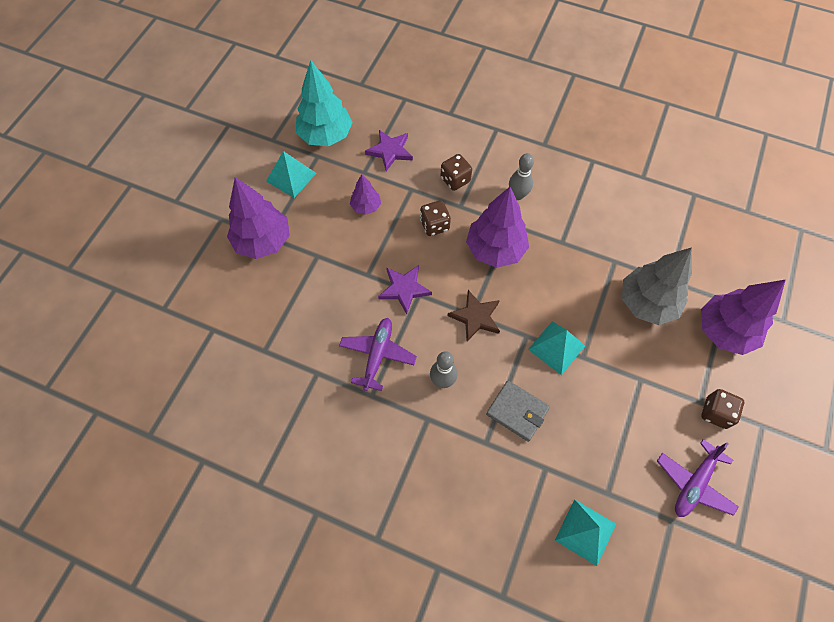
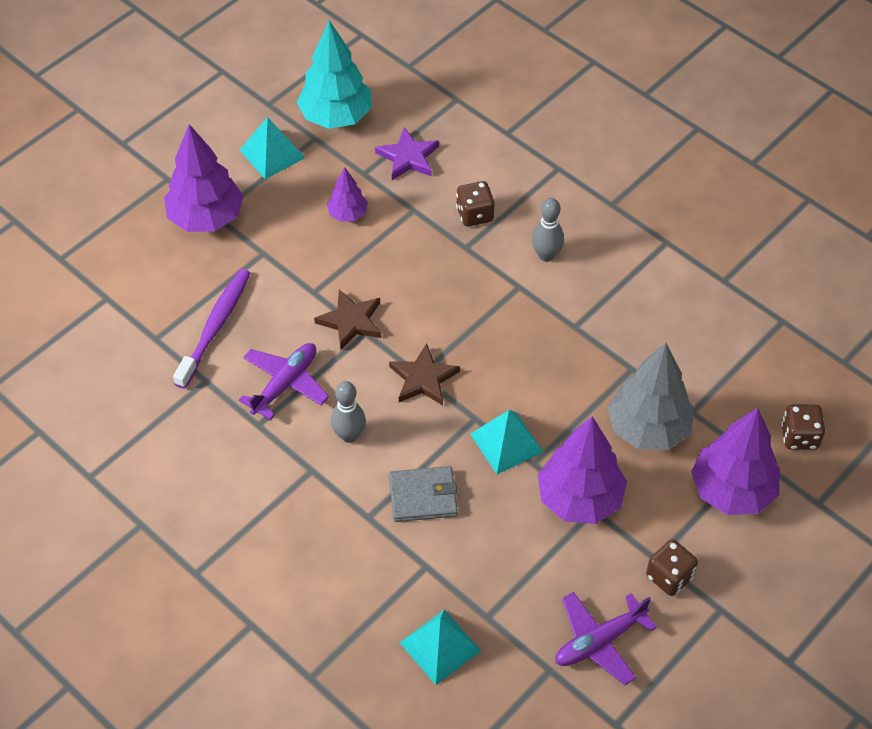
camera: 20 degrees right, 10 degrees down
(305, 326) = (215, 327): none -> purple toothbrush
(404, 289) = (351, 321): purple star -> brown star
(434, 225) = (423, 260): brown dice -> brown dice (799, 436)
(495, 249) = (485, 310): purple tree -> purple tree (579, 499)
(517, 411) = (423, 496): grey wallet -> grey wallet turned 60 degrees counterclockwise

